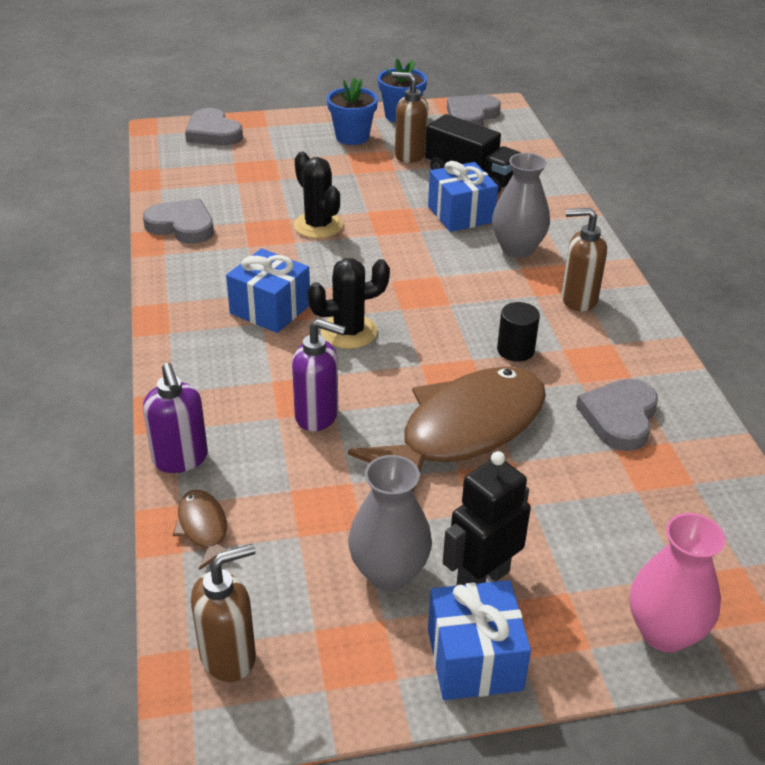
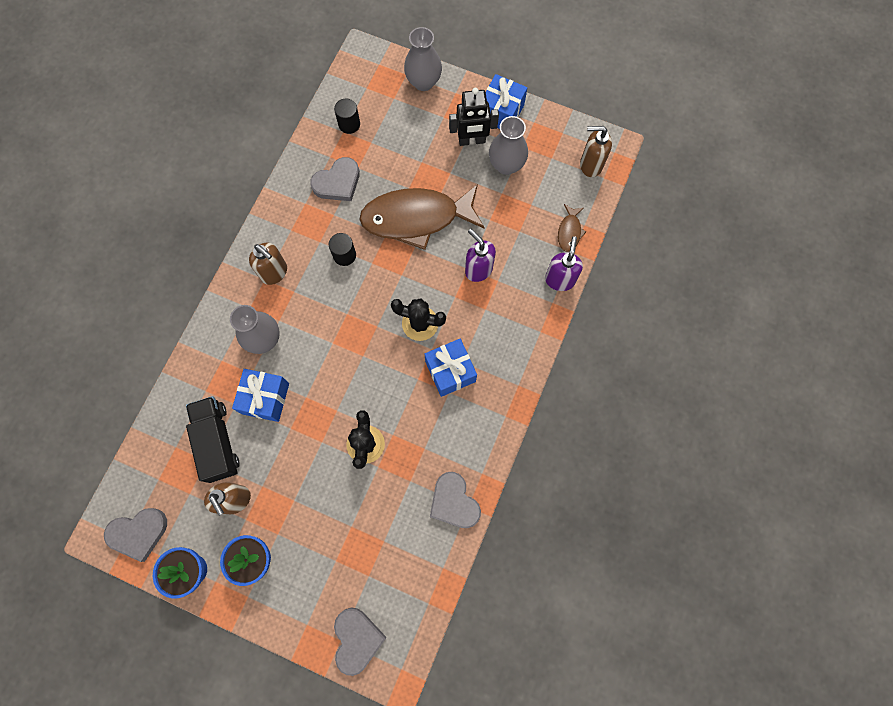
camera: 145 degrees left, 35 degrees up
(664, 632) = (423, 82): pink vase -> grey vase
(698, 497) = (349, 124): none -> black cylinder

